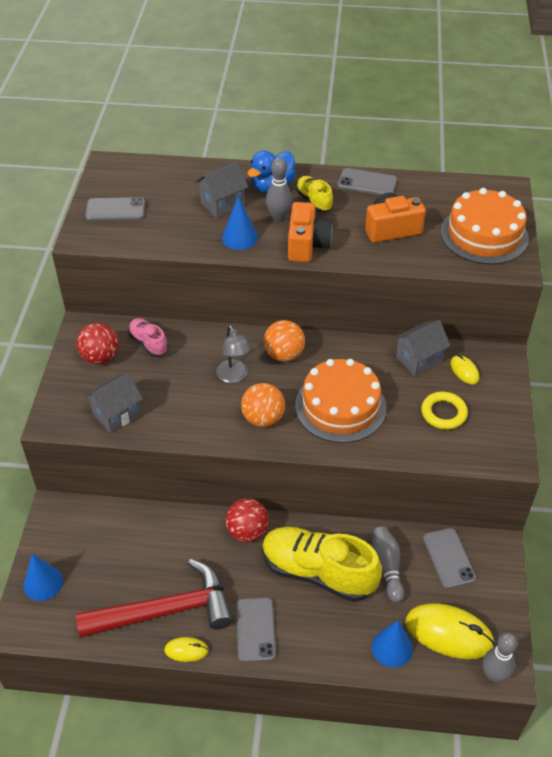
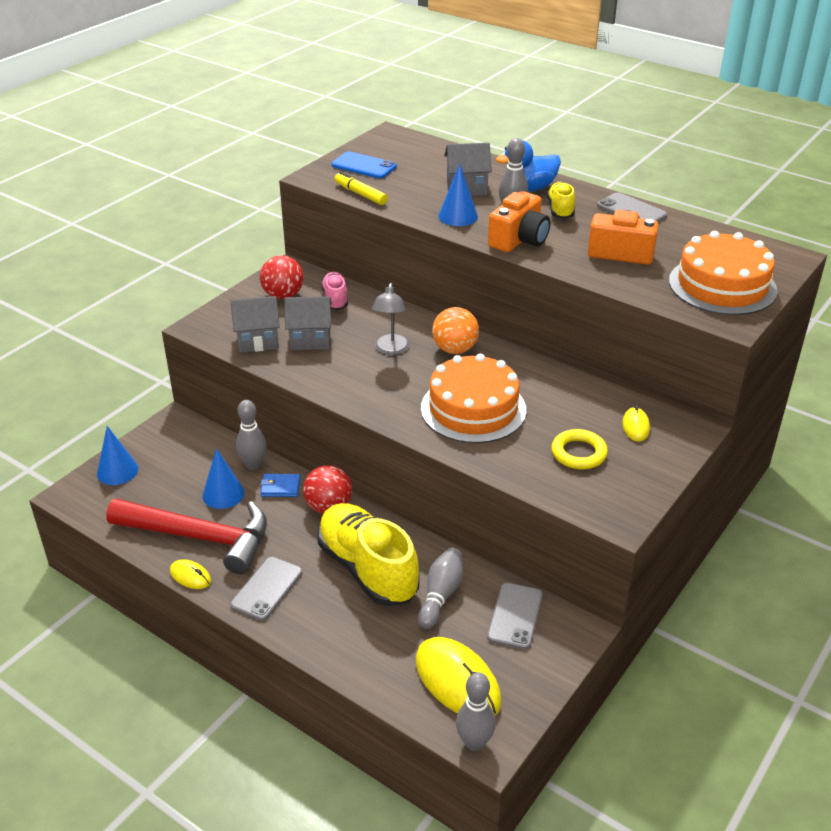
camera: 30 degrees right, 10 degrees down
(115, 210) = (364, 166): grey phone -> blue phone
(139, 243) = (360, 194): none -> yellow marker
(157, 521) = (253, 465): none -> grey bowling pin
(195, 532) = (280, 487): none -> blue wallet
(263, 418) = (387, 391): orange ball -> none
(392, 648) = (386, 666): blue cone -> blue cone (223, 494)
(418, 359) = (593, 400): grey house -> grey house (310, 340)

